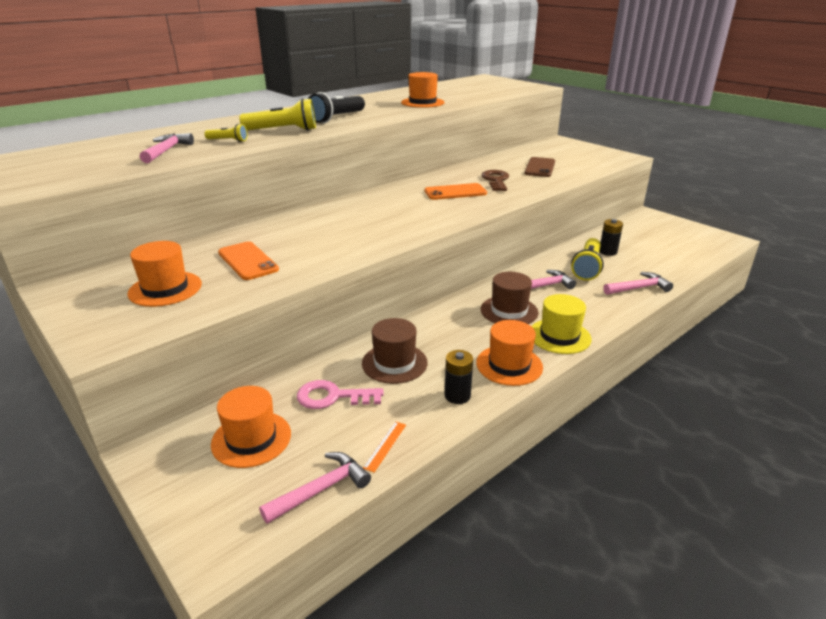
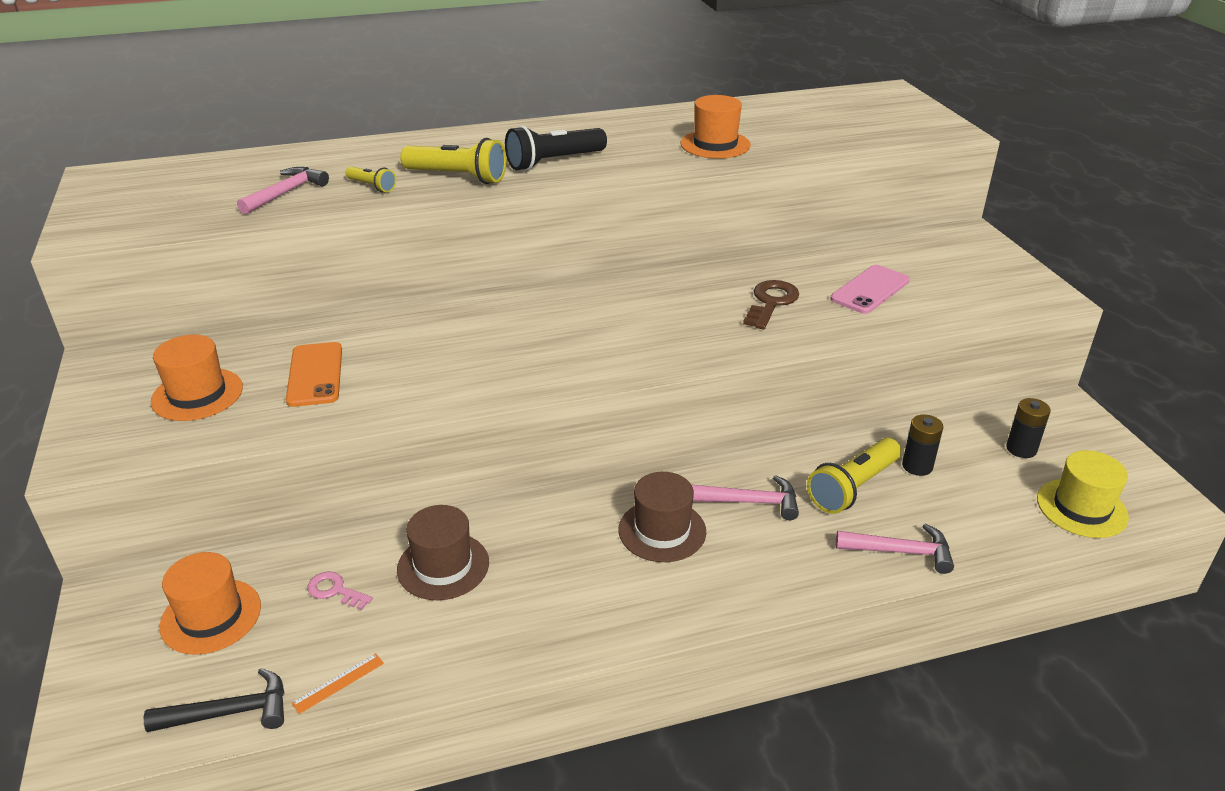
camera: 25 degrees right, 5 degrees up
(321, 489) = (230, 712): pink hammer -> black hammer
(332, 397) = (335, 590): pink key -> pink key, size x0.63
(455, 192) = (685, 314): orange phone -> none
(457, 395) = (478, 644): black battery -> black battery (1021, 449)
(509, 365) = (583, 621): orange hat -> none
(540, 167) = (870, 290): brown phone -> pink phone
(559, 336) = (695, 598): yellow hat -> yellow hat (1081, 508)

